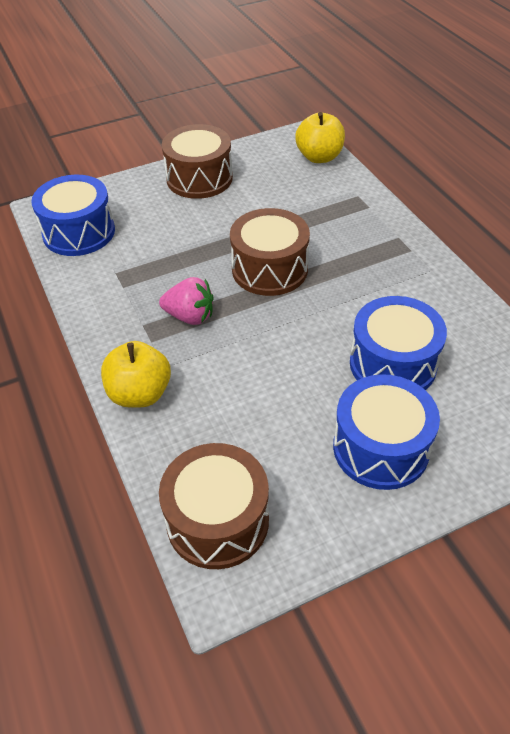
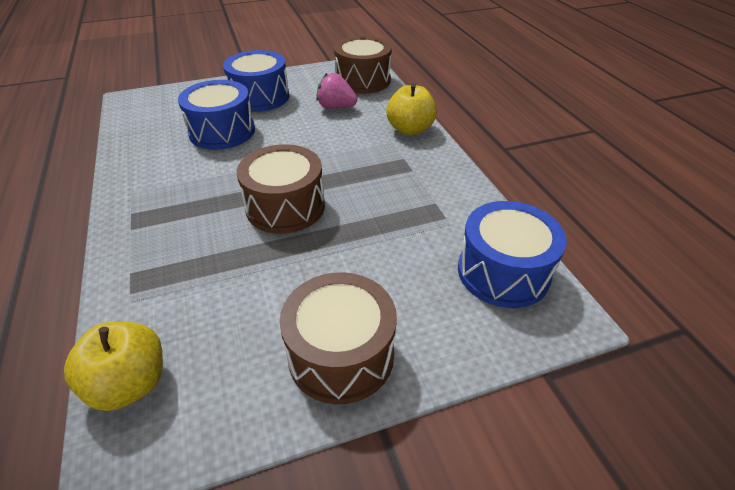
camera: 175 degrees left, 5 degrees down
(190, 316) = (370, 173): pink strawberry -> pink strawberry (336, 107)

